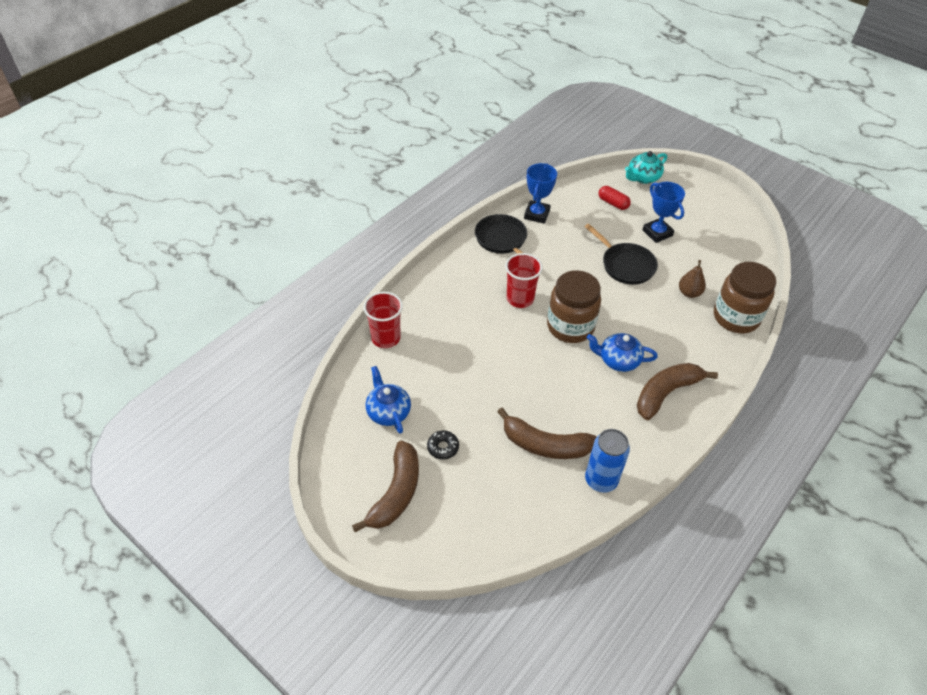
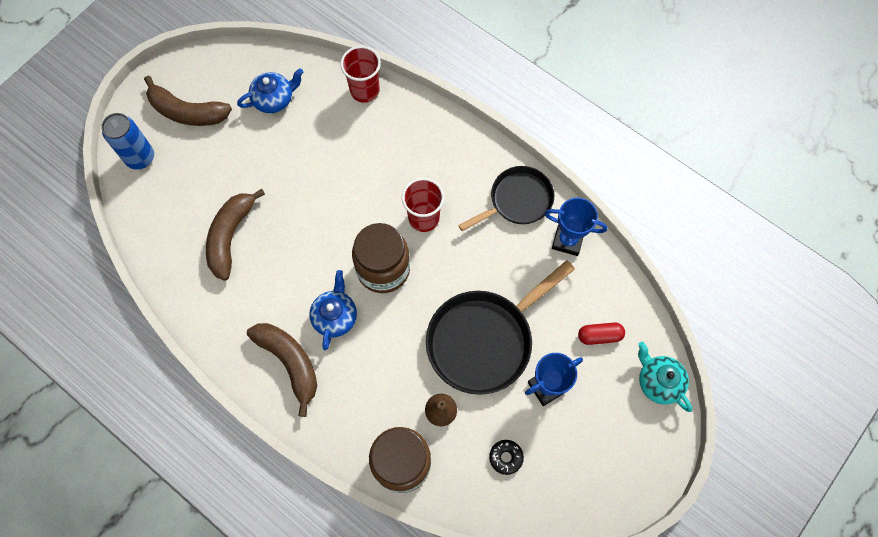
camera: 90 degrees right, 20 degrees up
(443, 447) = (232, 147): black donut -> black donut (506, 457)
(601, 480) = (188, 286): blue can -> blue can (140, 158)
(613, 203) = (599, 336): red capsule -> red capsule turned 45 degrees clockwise
(625, 265) = (484, 340): black pan -> black pan, size x1.57

